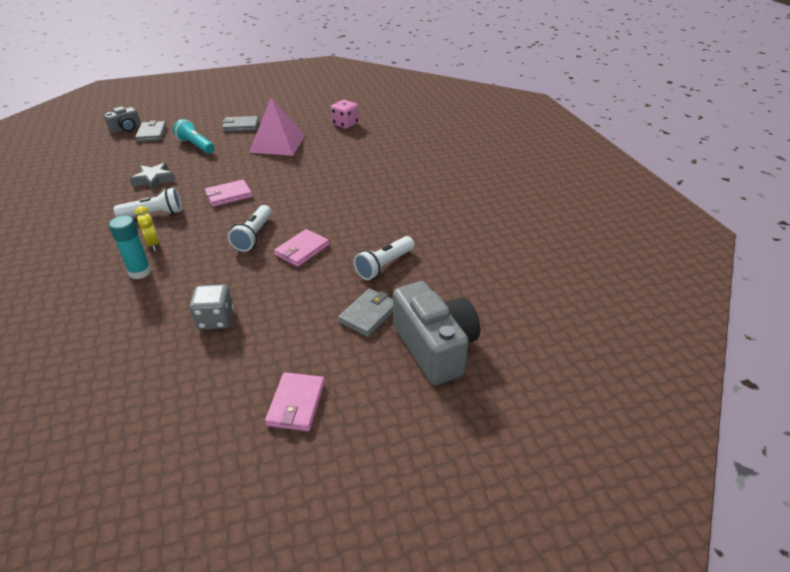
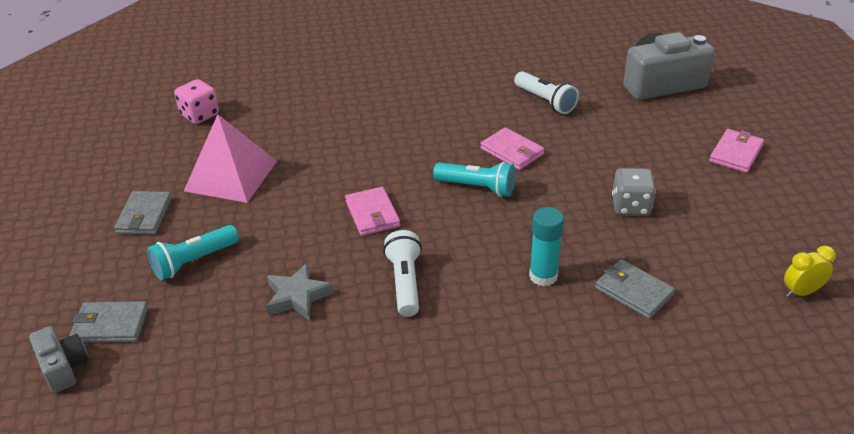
camera: 80 degrees left, 0 degrees up
(153, 244) = (483, 272): yellow clock -> yellow clock (801, 292)
(253, 236) = (477, 187): white flashlight -> turquoise flashlight
(296, 404) = (736, 153): pink wallet -> pink wallet turned 75 degrees counterclockwise
(368, 314) = (620, 113): grey wallet -> grey wallet (633, 291)

